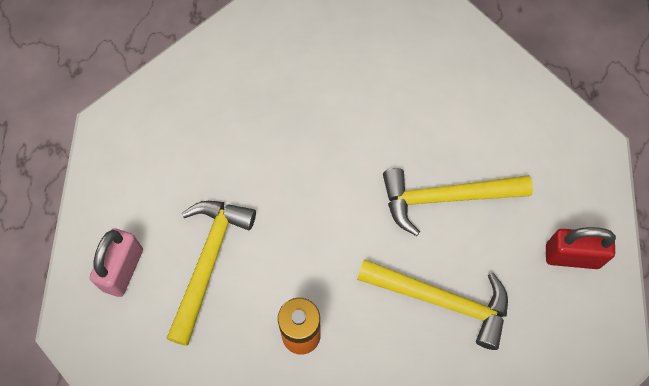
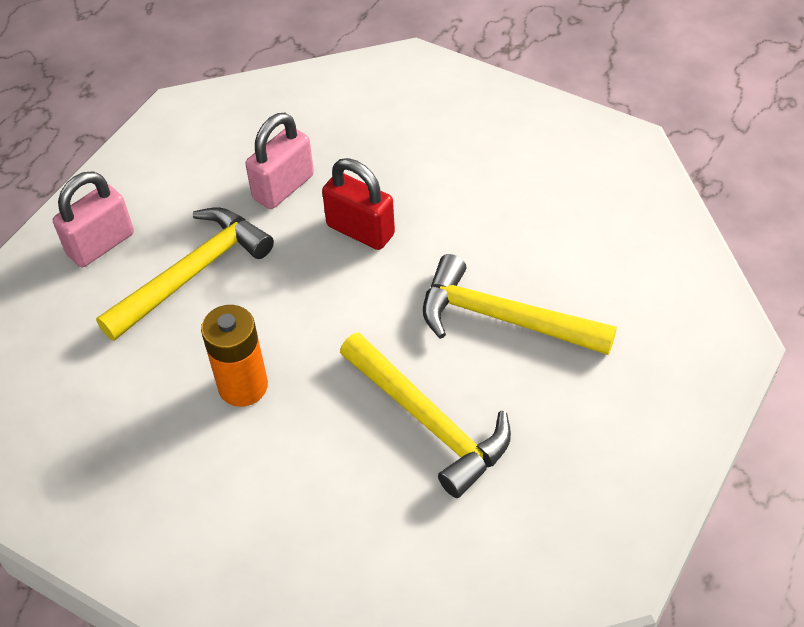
camera: 30 degrees right, 15 degrees down
(231, 159) = (283, 187): none -> pink padlock
(572, 256) = (624, 443): red padlock -> red padlock (360, 230)

